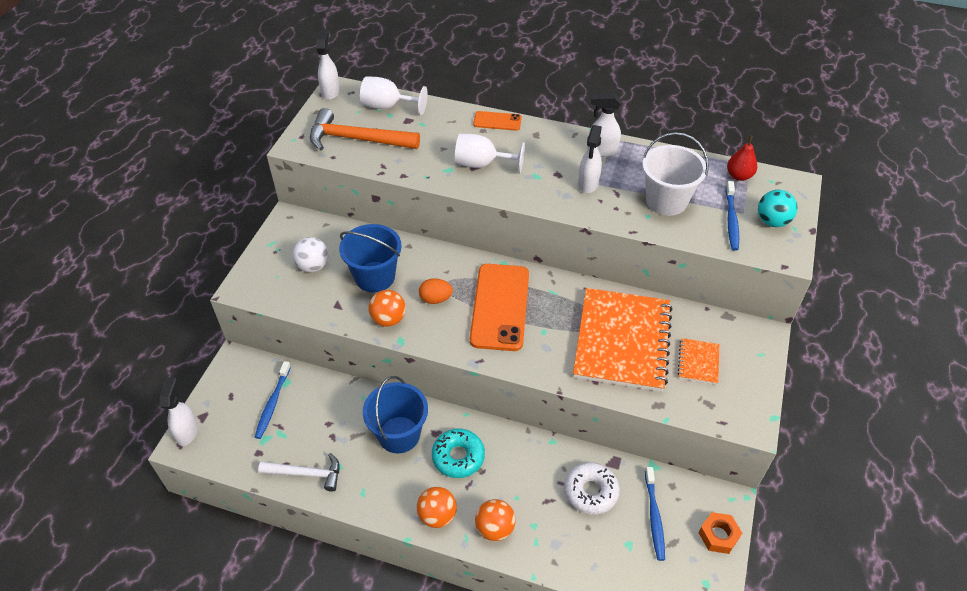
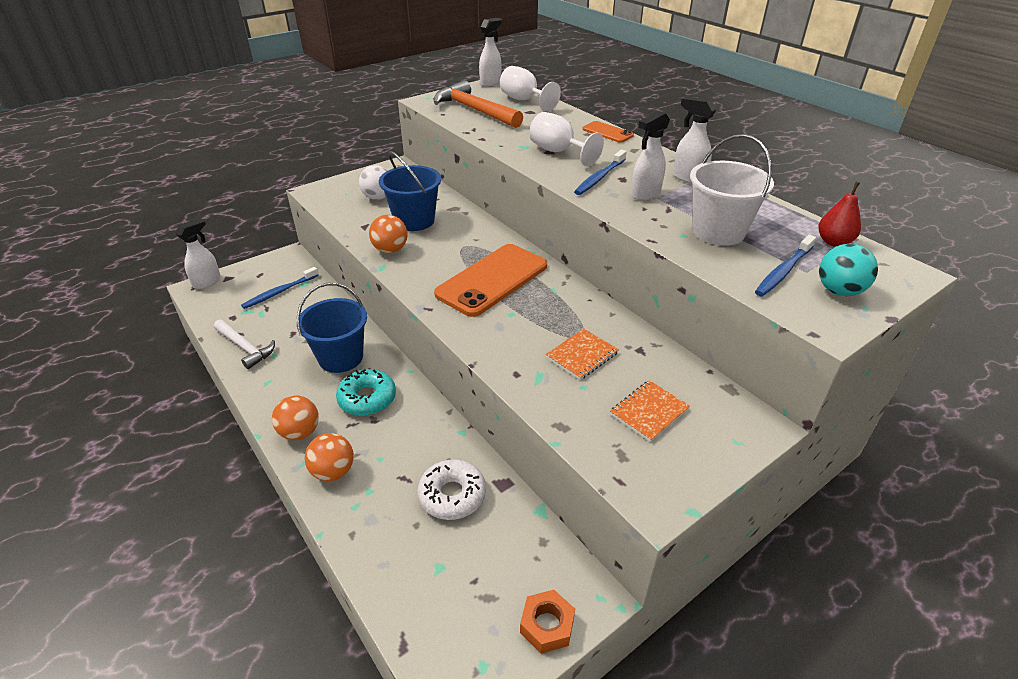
camera: 35 degrees right, 10 degrees down
(435, 299) = (444, 252): orange egg -> none
(622, 341) = (582, 355): orange notebook -> orange notebook, size x0.43
(654, 517) = (492, 559): blue toothbrush -> blue toothbrush (599, 178)

